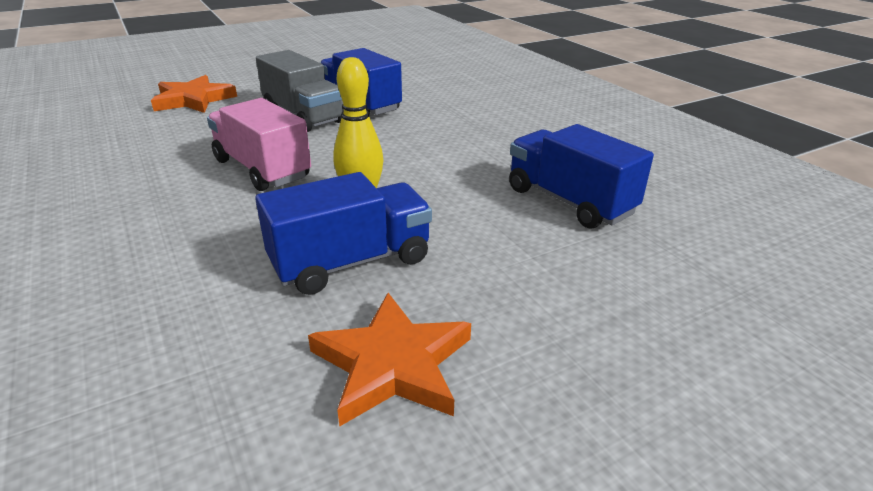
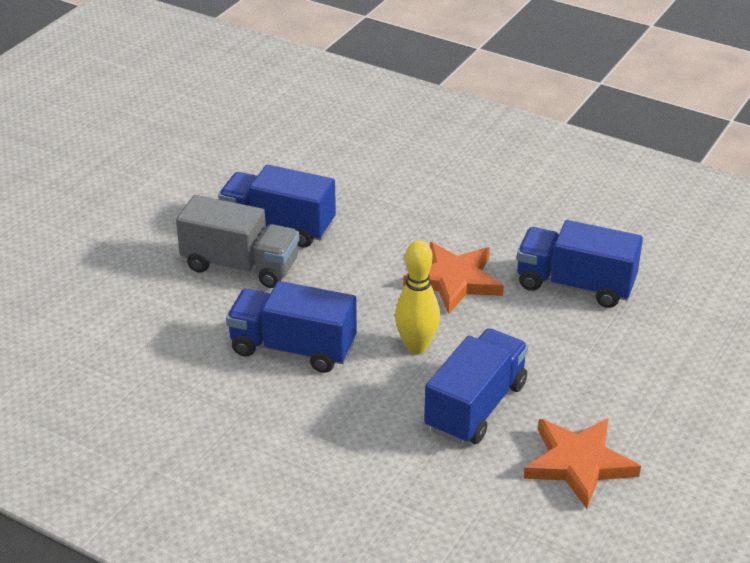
camera: 30 degrees left, 5 degrees up
(193, 99) = (85, 284): orange star -> orange star (454, 280)
(262, 169) = (293, 348): pink truck -> blue truck

